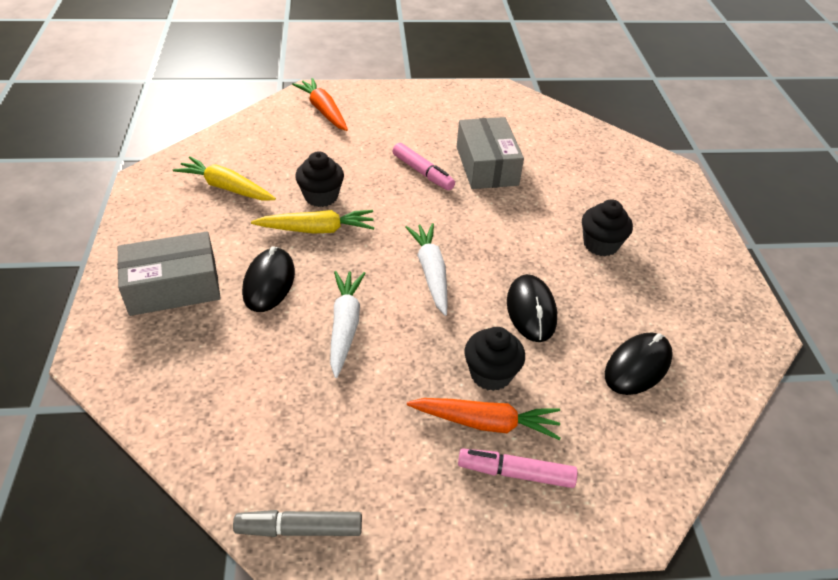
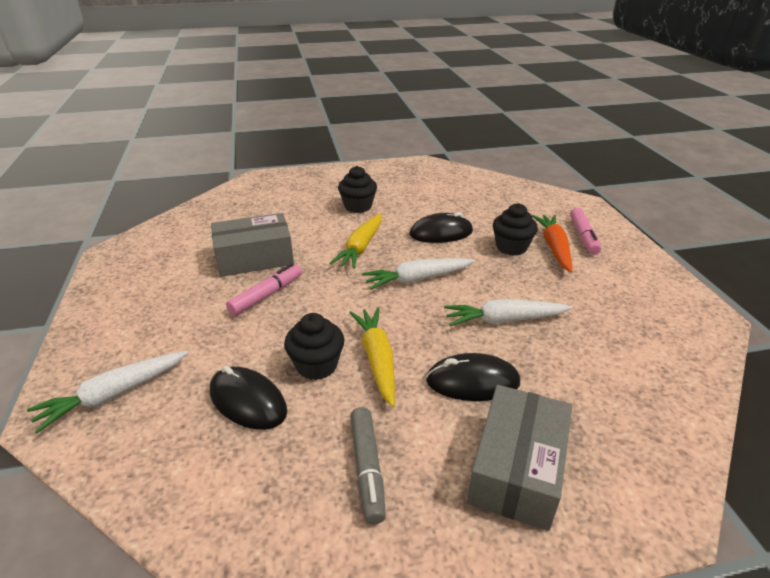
camera: 95 degrees left, 10 degrees down
(173, 287) = (517, 468): grey box -> grey box turned 45 degrees clockwise
(226, 187) = (307, 467): yellow carrot -> yellow carrot (361, 247)
(299, 529) = (699, 316): grey marker -> grey marker (367, 469)
(323, 111) = (114, 395): orange carrot -> white carrot
(637, 366) = (472, 198): black mouse -> black mouse (248, 401)

